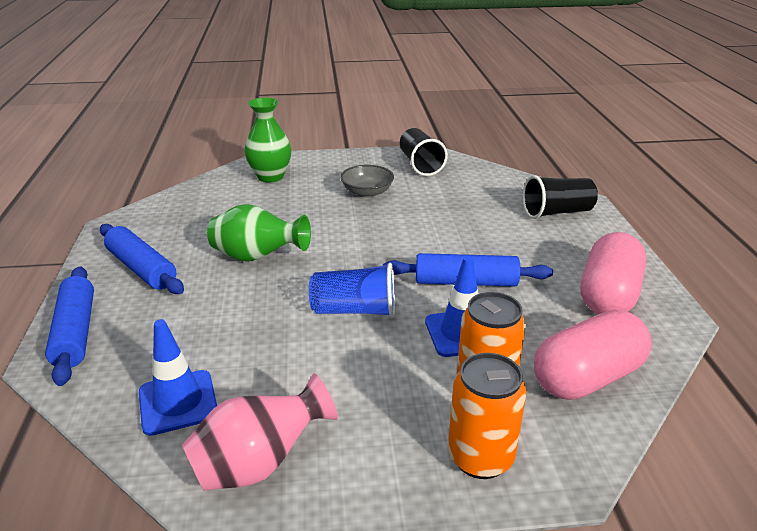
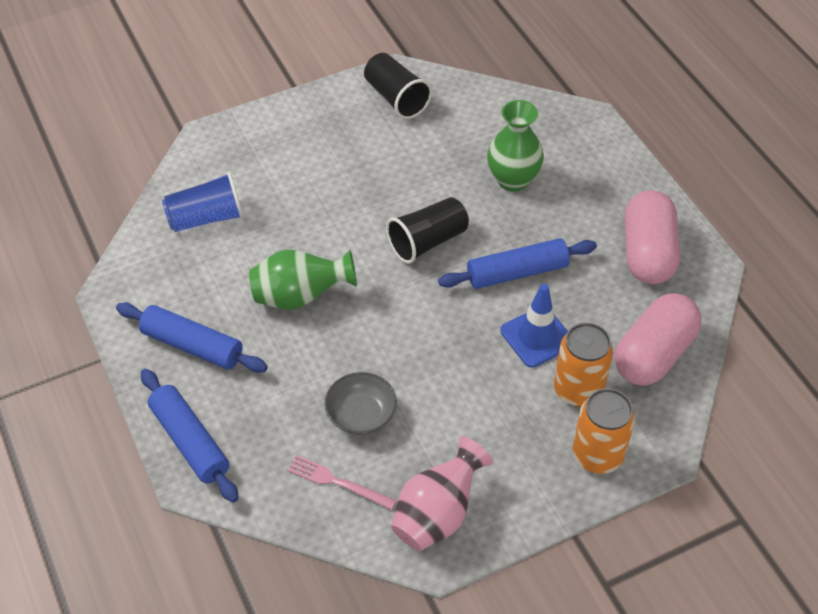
camera: 20 degrees left, 20 degrees up
(178, 402) = (338, 482): blue traffic cone -> pink fork
(270, 176) = (236, 165): green vase -> green vase (513, 180)
(355, 310) = (432, 338): blue cup -> blue cup (206, 218)
(367, 192) = (360, 164): grey bowl -> grey bowl (361, 415)
(557, 212) = (569, 145): black cup -> black cup (427, 241)

